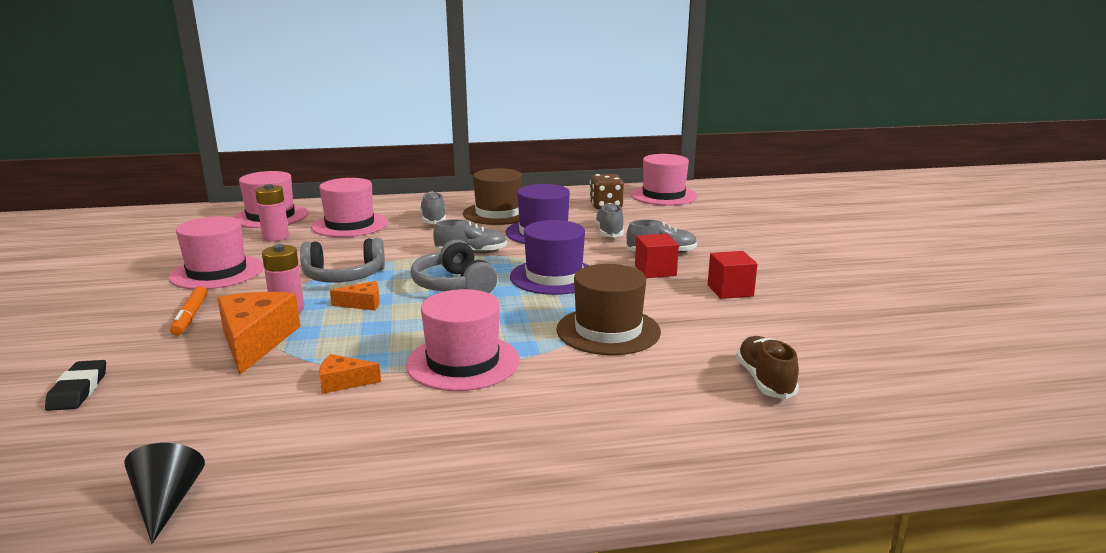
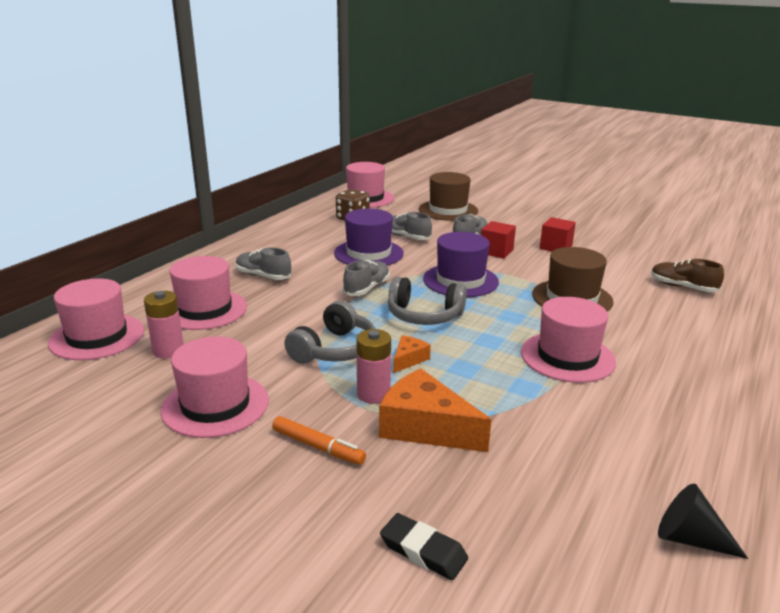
camera: 50 degrees left, 5 degrees up
(343, 382) = (552, 410): orange cheese -> none
(498, 213) = (297, 251): brown hat -> brown hat (448, 210)

